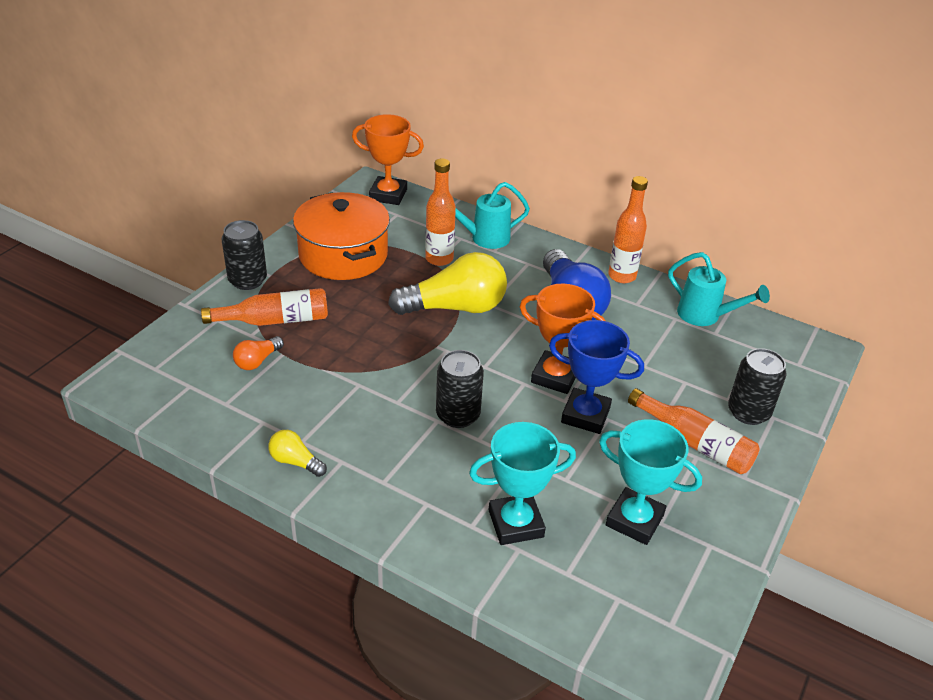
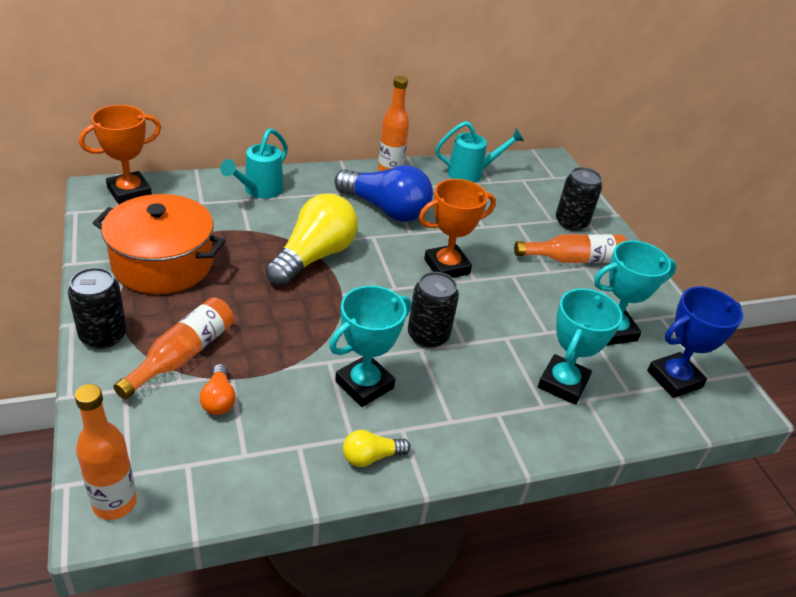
camera: 50 degrees left, 0 degrees up
(359, 415) = (364, 385): none -> turquoise trophy
(439, 259) = (248, 225): orange bottle -> orange bottle (115, 503)
(585, 415) = (499, 281): blue trophy -> blue trophy (674, 379)

